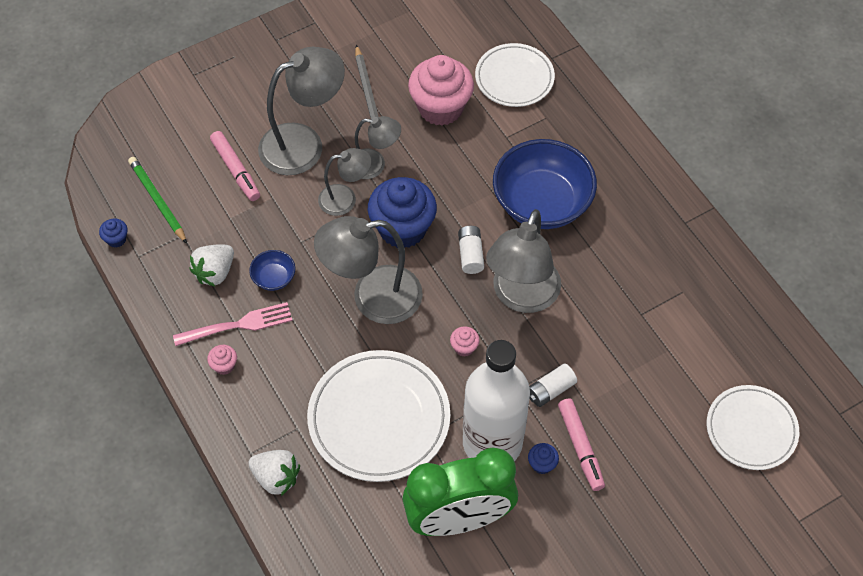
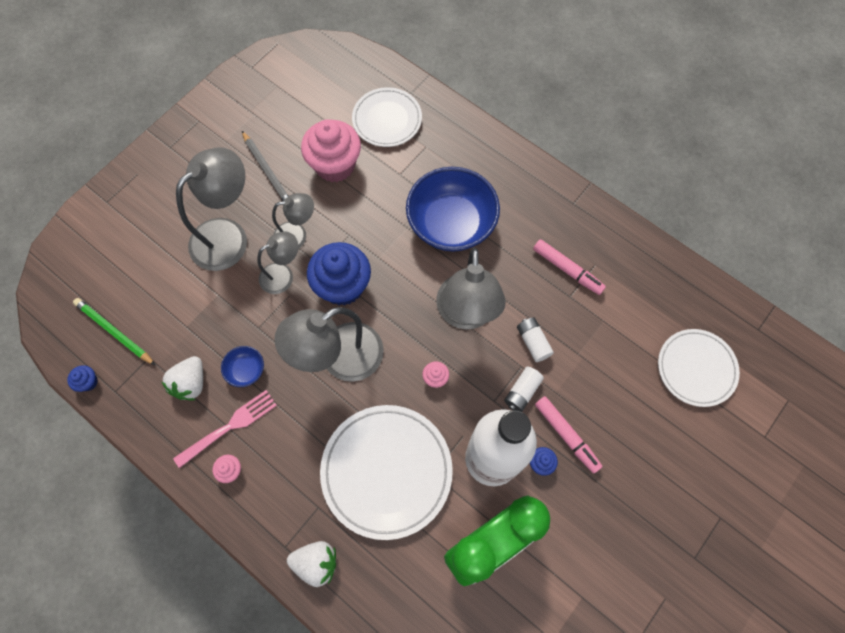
camera: 20 degrees left, 10 degrees up
(235, 169) = (175, 279): pink marker -> pink marker (567, 269)
(470, 255) = (409, 290): white battery -> white battery (533, 342)

